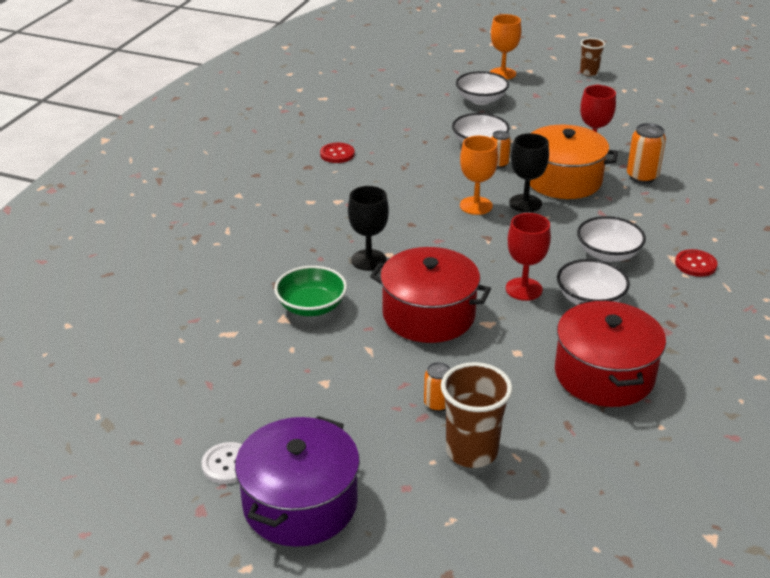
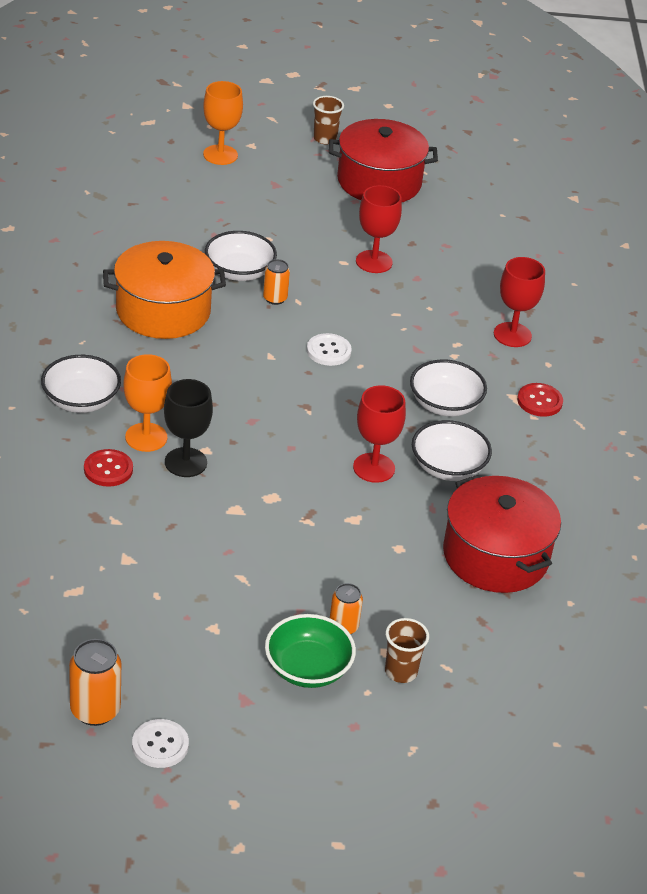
camera: 25 degrees left, 5 degrees up
(300, 503) = (257, 768): purple pot -> none
(311, 306) = (151, 537): green bowl -> green bowl (308, 668)
(337, 154) = (72, 315): red button -> red button (108, 469)
(428, 315) = (286, 521): red pot -> red pot (379, 181)
(471, 451) = (401, 672): brown cup -> brown cup, size x0.60
(476, 206) = (274, 364): orange goblet -> orange goblet (146, 437)
(481, 100) = (211, 202): white bowl -> white bowl (81, 400)
(525, 203) = (328, 351): black goblet -> white button
(563, 180) = (358, 310): orange pot -> orange pot (163, 311)
(642, 177) = (443, 291): orange can -> orange can (95, 710)
(690, 214) = (512, 335): none -> red goblet

